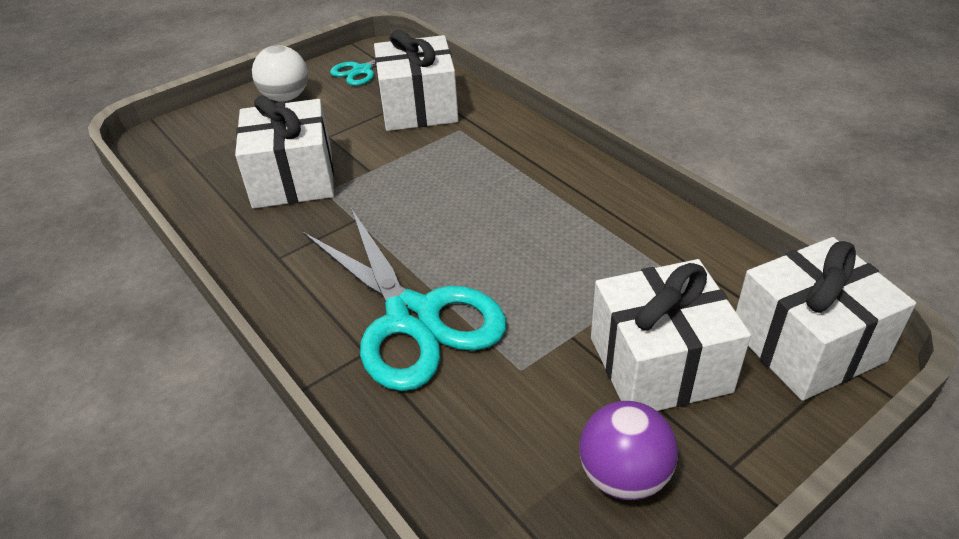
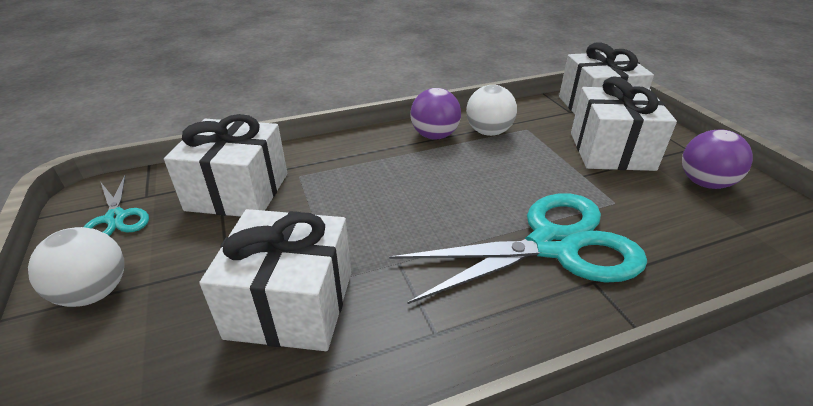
camera: 75 degrees left, 5 degrees down
(592, 194) = (434, 136): none -> purple ball
(632, 236) = (488, 132): none -> white ball

